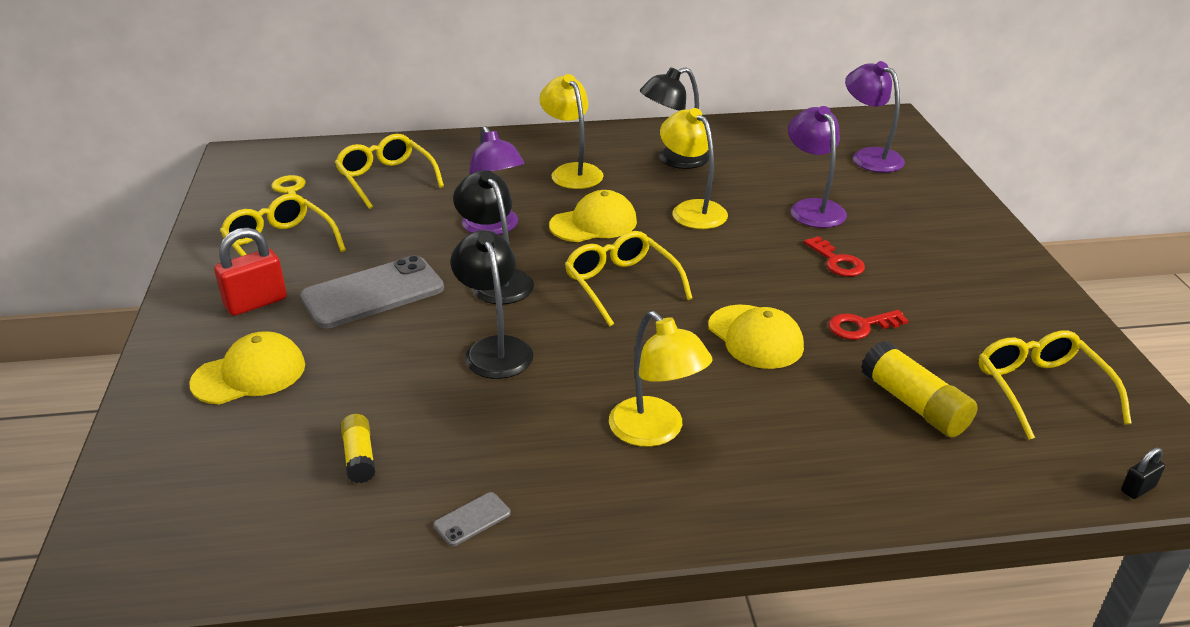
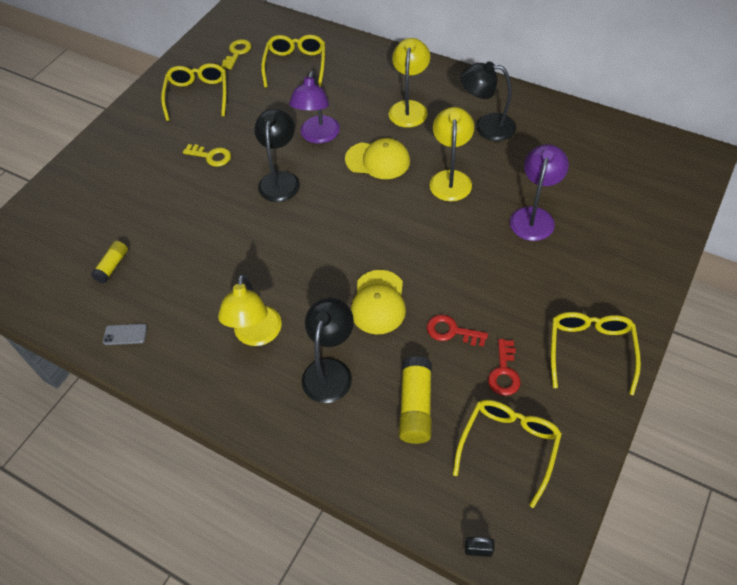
camera: 40 degrees right, 20 degrees up
(249, 374) = (111, 184): yellow cap -> none
(256, 303) = (153, 134): red padlock -> none
(373, 293) = (211, 156): grey phone -> yellow key
(495, 349) = (233, 230): black lamp -> black lamp (330, 370)
(621, 284) = (344, 219): yellow glasses -> yellow glasses (590, 350)
(836, 261) = (497, 271): red key -> red key (504, 372)
(869, 156) = (634, 188): purple lamp -> none

